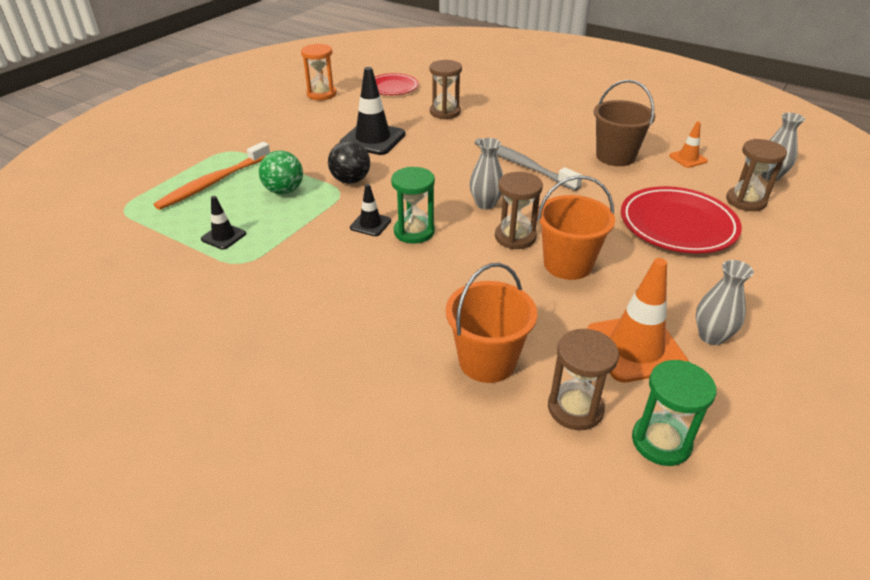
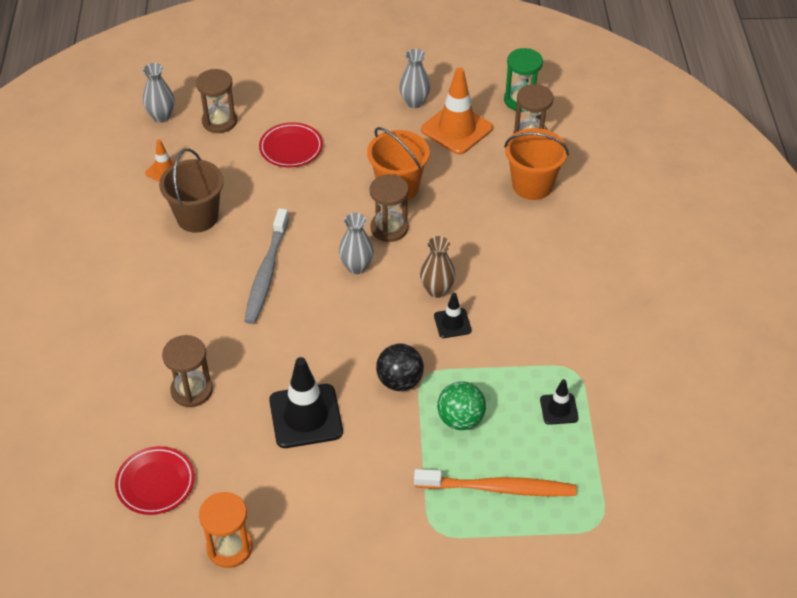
camera: 125 degrees left, 10 degrees up
(414, 232) = (437, 290): green hourglass -> brown vase
(677, 225) = (291, 148): red plate -> red plate, size x0.62

